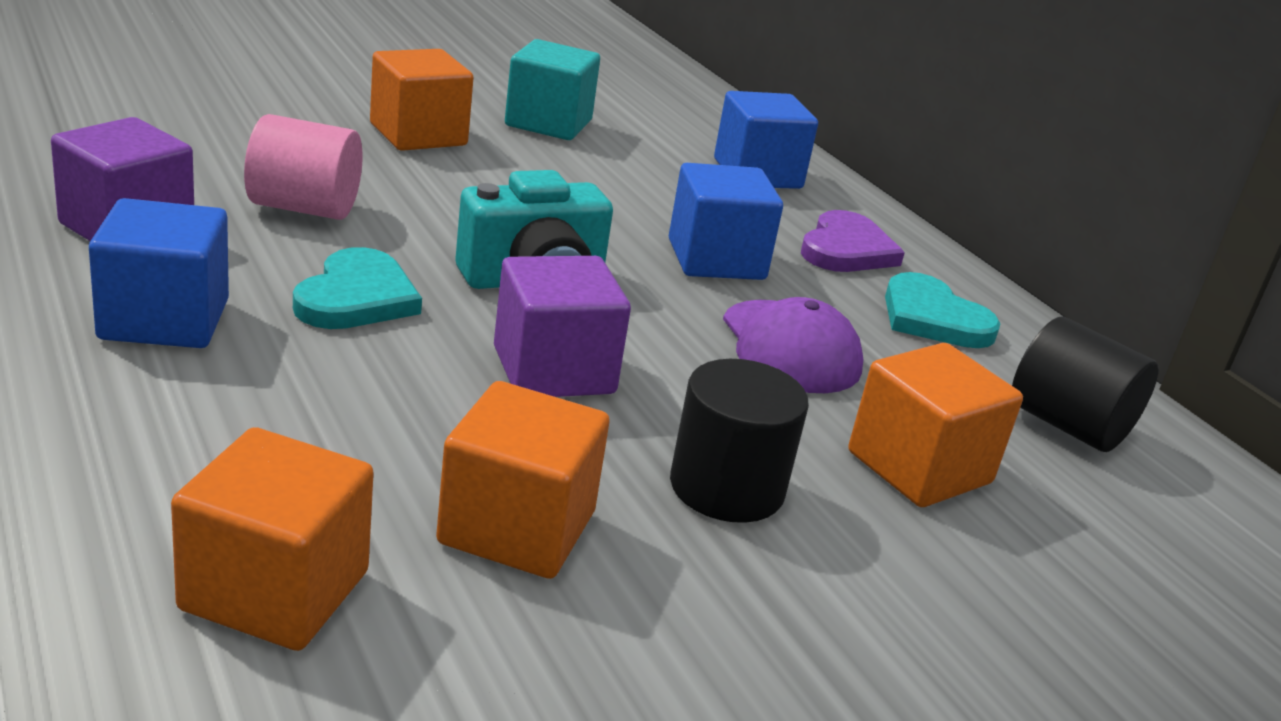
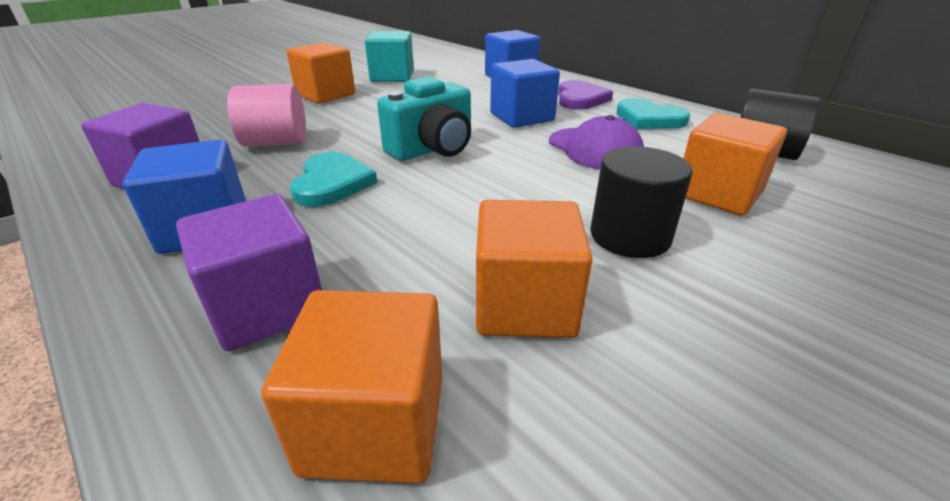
camera: 10 degrees left, 5 degrees up
(553, 370) = (477, 194): purple cube -> purple cube (267, 306)

